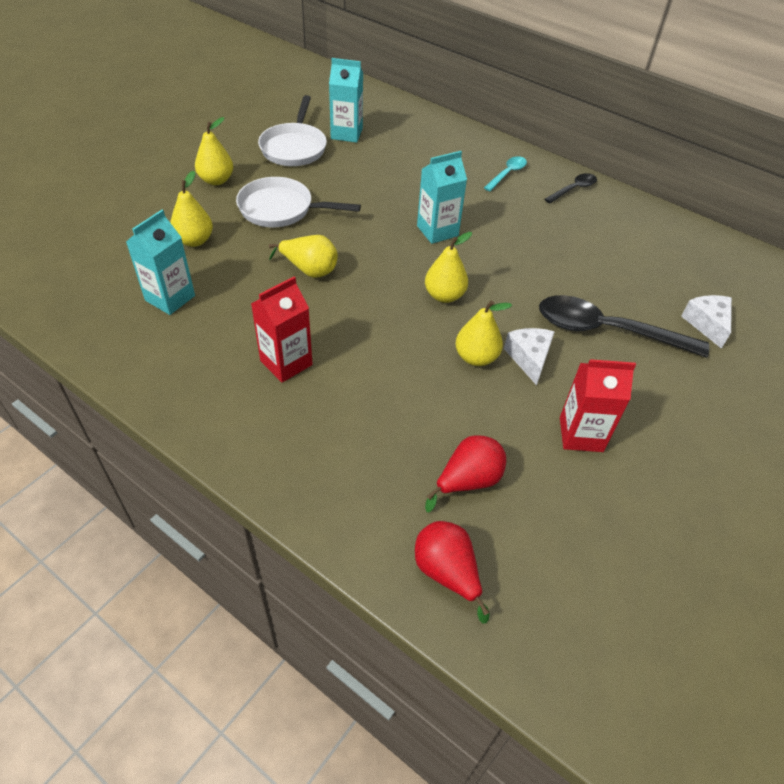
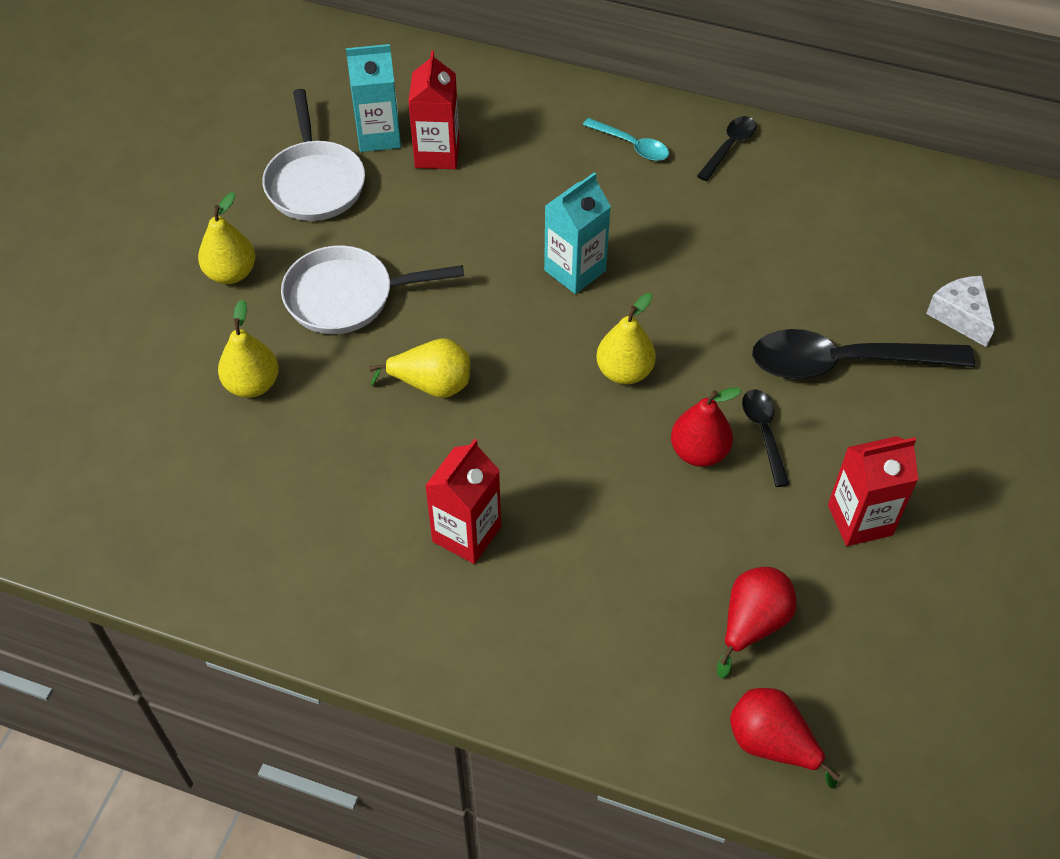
camera: 15 degrees left, 5 degrees up
(170, 298) = (267, 485): turquoise carton -> none
(378, 150) = (437, 154): none -> red carton
(476, 357) = (699, 452): yellow pear -> red pear
(507, 174) = (631, 145): turquoise spoon -> turquoise spoon turned 105 degrees clockwise
(529, 358) = (764, 433): white cheese -> black spoon

